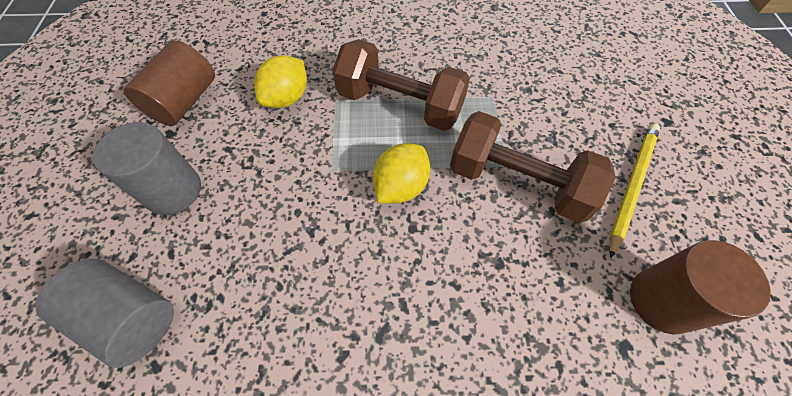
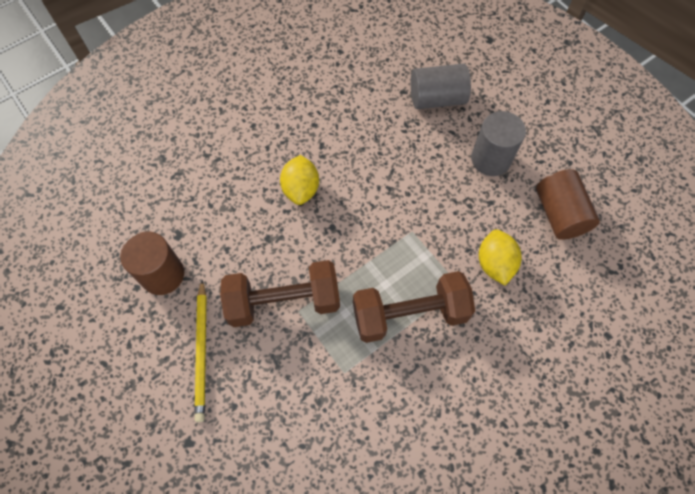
camera: 145 degrees right, 5 degrees up
(401, 186) = (359, 248): yellow lemon -> yellow lemon (301, 189)

